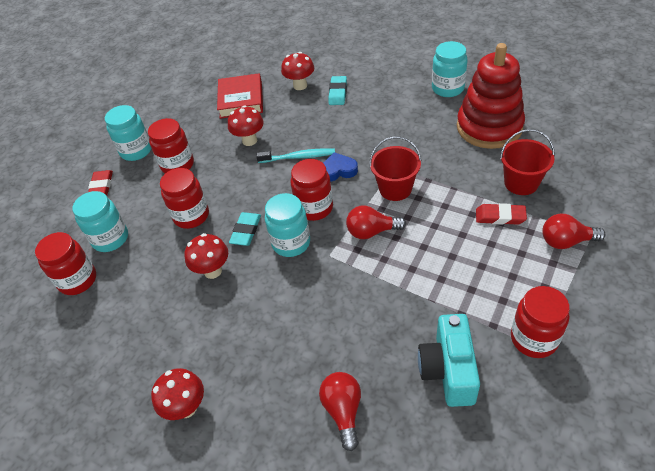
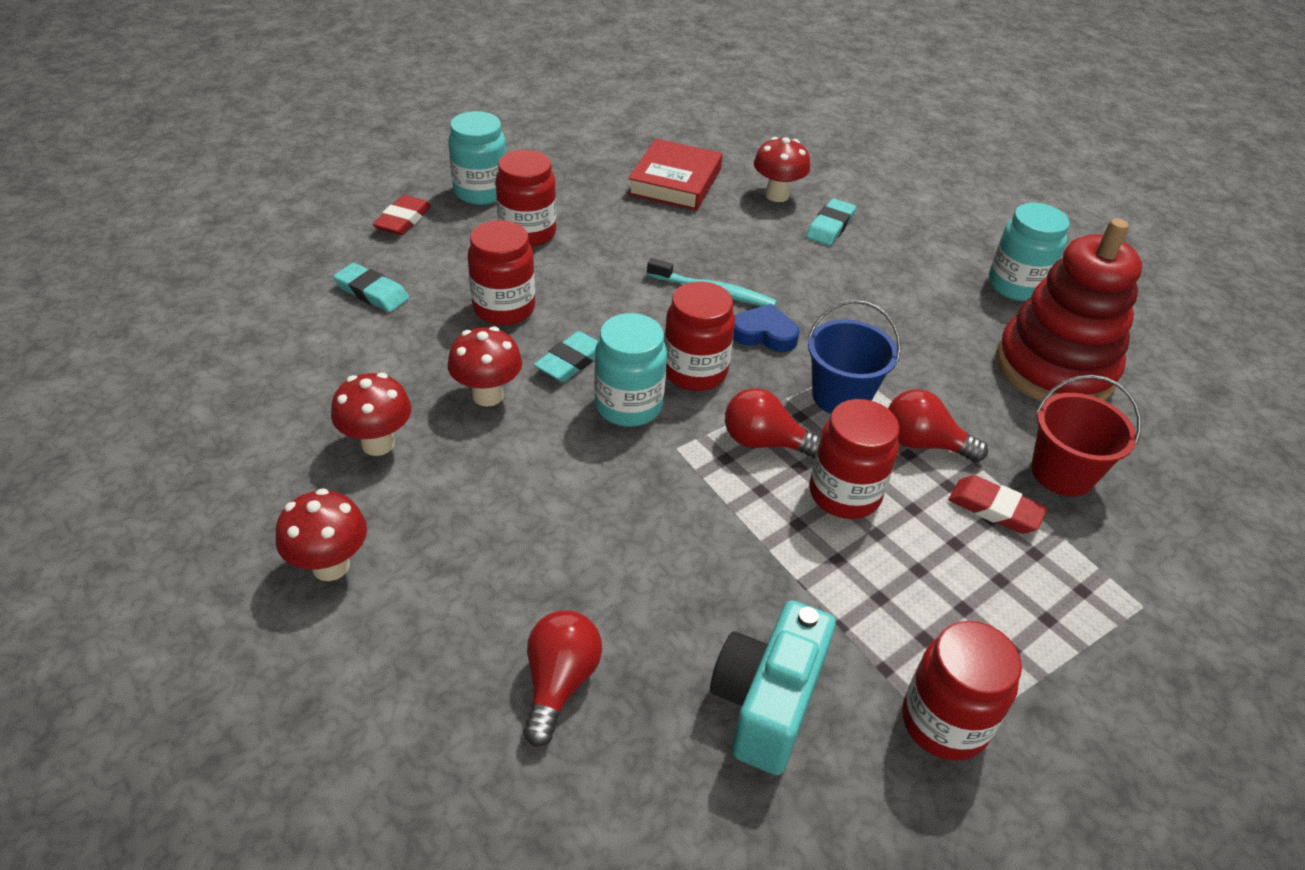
camera: 15 degrees right, 5 degrees down
(78, 280) = (293, 328): red jar -> red jar (844, 494)
(110, 239) = (372, 292): turquoise jar -> turquoise eraser
(249, 140) = (653, 241): red mushroom -> red mushroom (378, 443)
(395, 189) = (840, 396): red bucket -> blue bucket
(566, 241) = (1092, 596): red light bulb -> red light bulb (923, 443)

